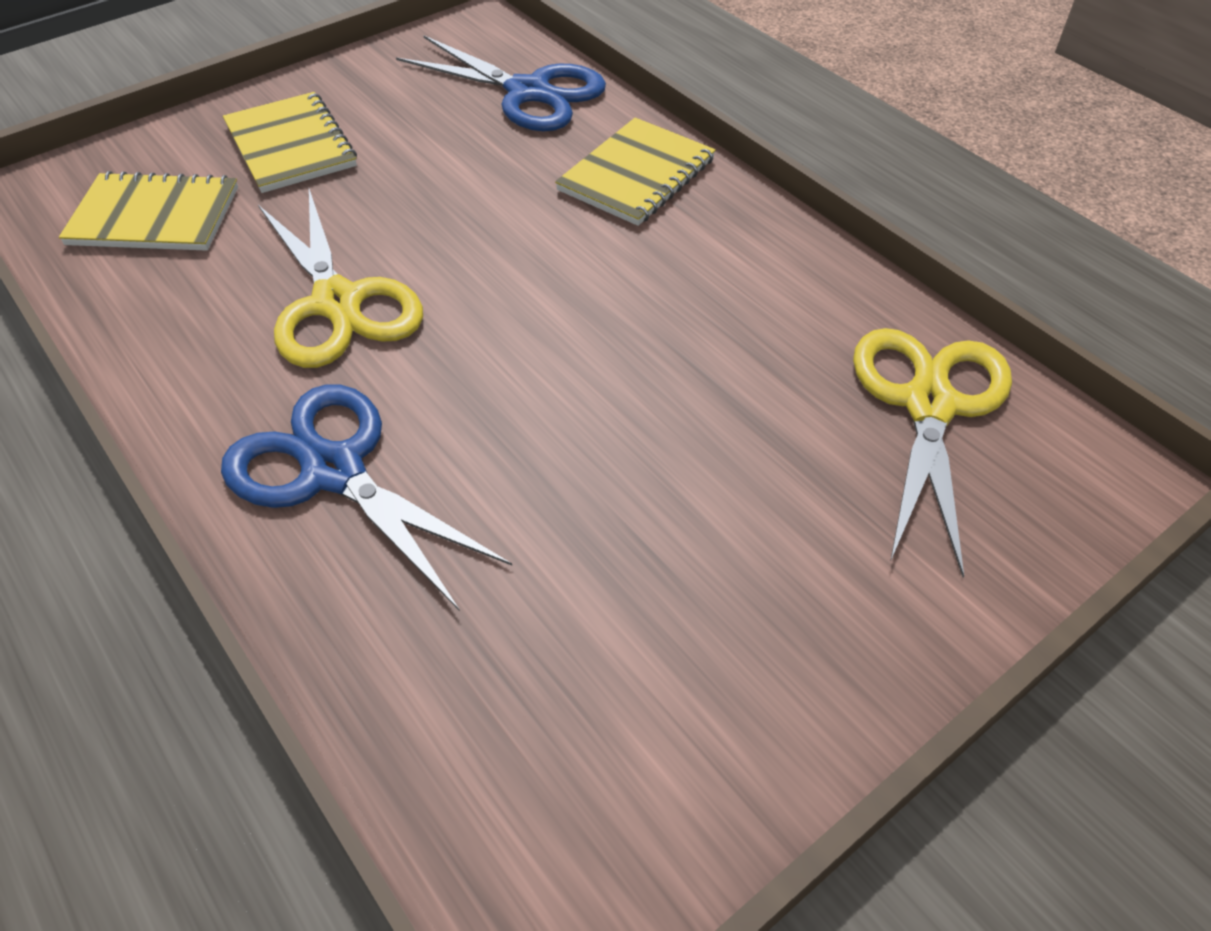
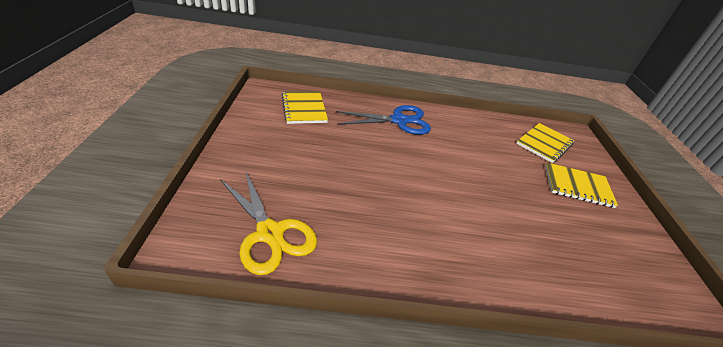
camera: 125 degrees right, 10 degrees down
(337, 303) = (468, 151): yellow scissors -> none
(528, 92) = (596, 280): blue scissors -> none
(636, 175) = (490, 265): yellow notebook -> yellow notebook (304, 108)

